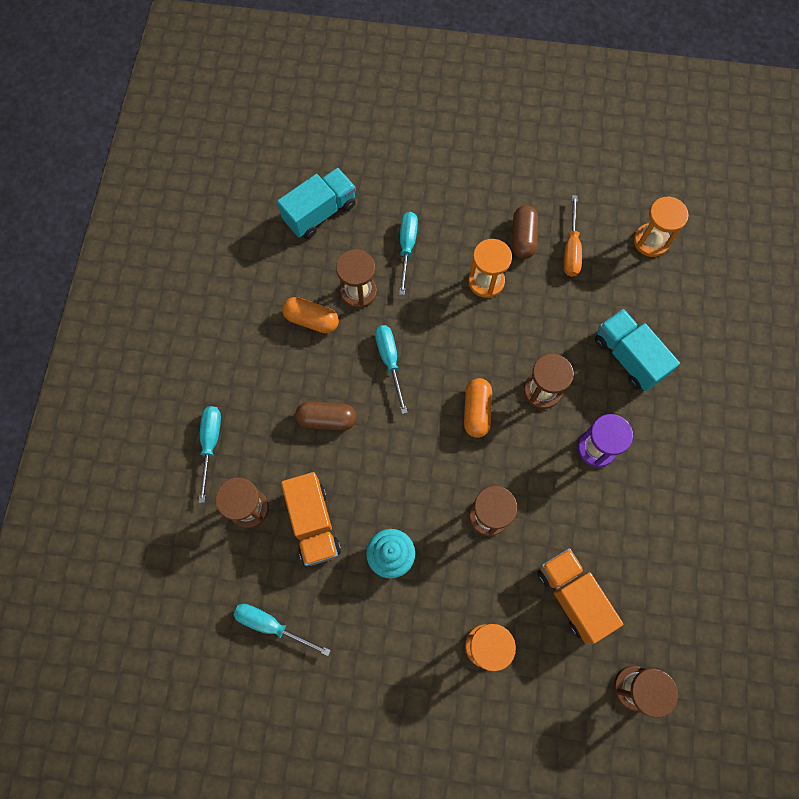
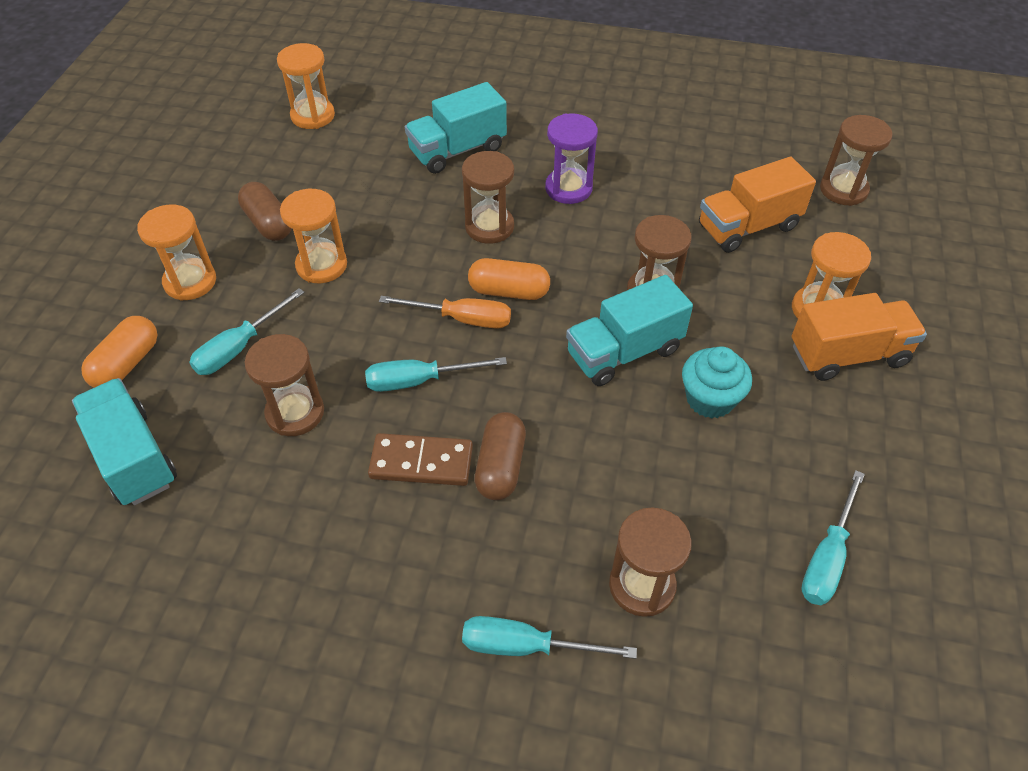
camera: 85 degrees left, 20 degrees down
(312, 320) = (327, 479): orange capsule -> orange capsule (127, 364)
(313, 523) = (666, 493): orange truck -> orange truck (848, 355)
(326, 371) = (421, 462): none -> brown domino
(407, 247) = (239, 347): turquoise screwdriver -> turquoise screwdriver turned 60 degrees counterclockwise
(427, 495) = (624, 352): none -> turquoise truck
(460, 203) = (190, 281): none -> orange hourglass
(523, 238) = (268, 223): brown capsule -> brown capsule turned 45 degrees clockwise
(571, 249) = (300, 181): orange screwdriver -> orange screwdriver (462, 319)

